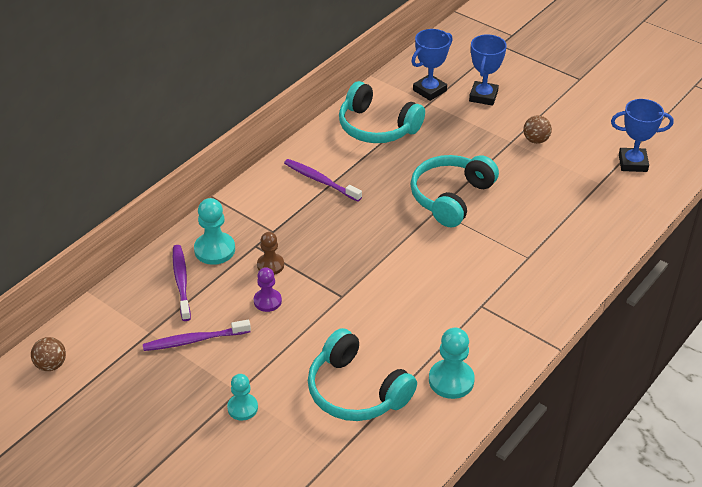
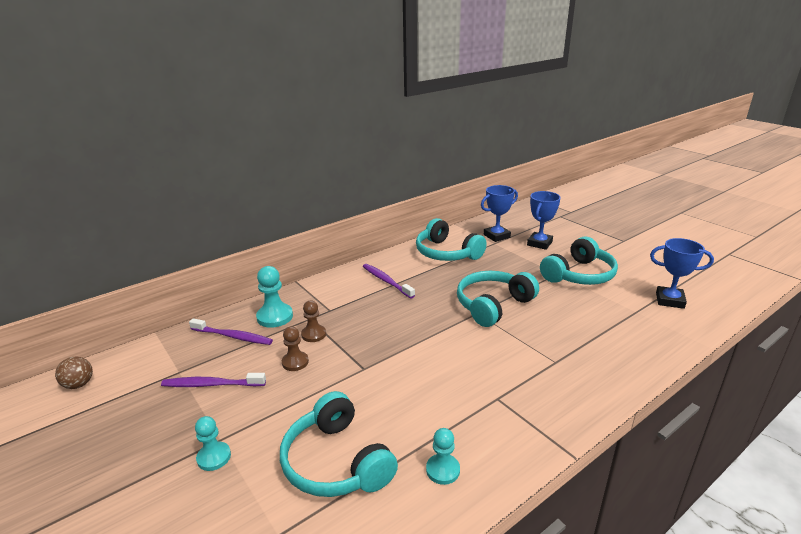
camera: 15 degrees right, 15 degrees down
(181, 282) = (232, 336): purple toothbrush -> purple toothbrush turned 105 degrees clockwise
(267, 301) = (295, 362): purple pawn -> brown pawn
(451, 380) = (443, 470): turquoise pawn -> turquoise pawn, size x0.66
(535, 140) = (579, 275): brown ball -> turquoise headphones

